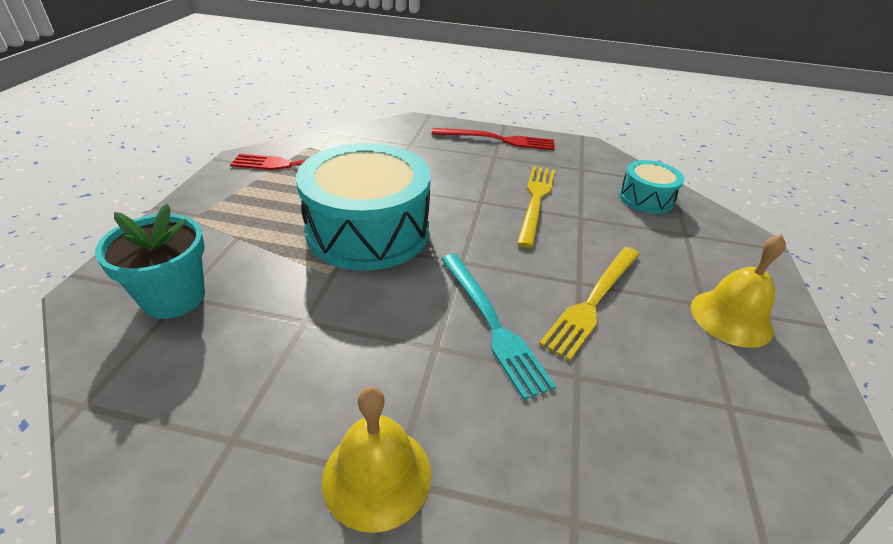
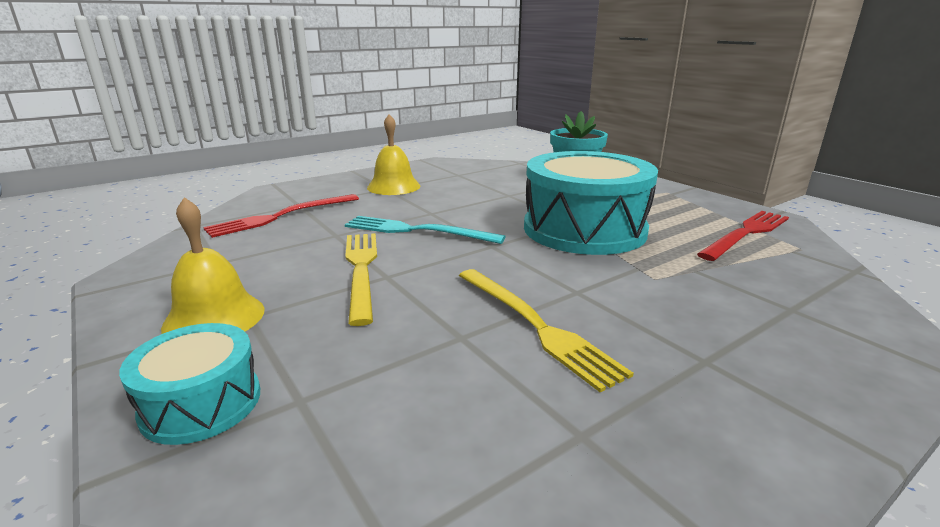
camera: 135 degrees right, 15 degrees down
(498, 140) = (786, 401): red fork -> red fork (281, 216)
(646, 198) = (409, 439): turquoise drum -> turquoise drum (201, 403)

